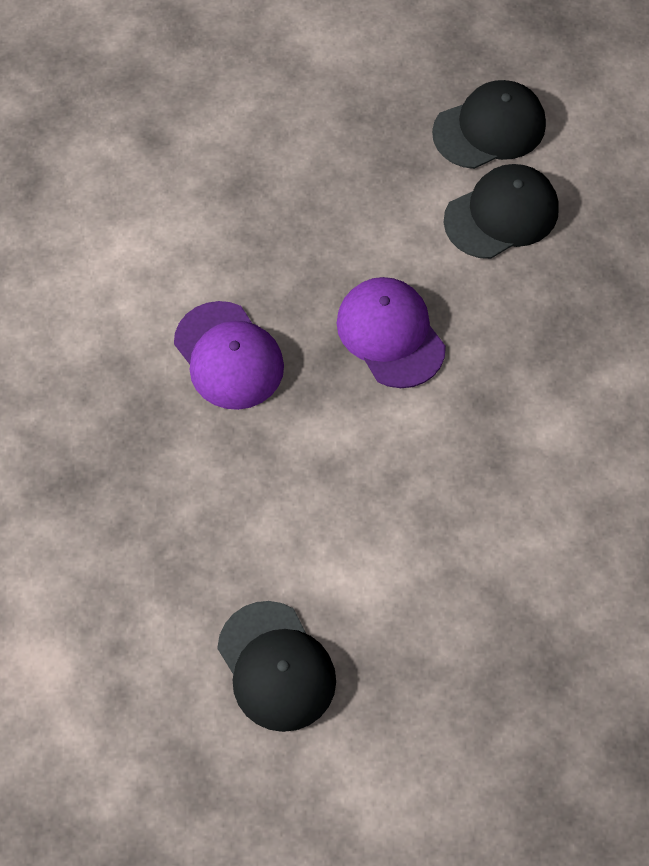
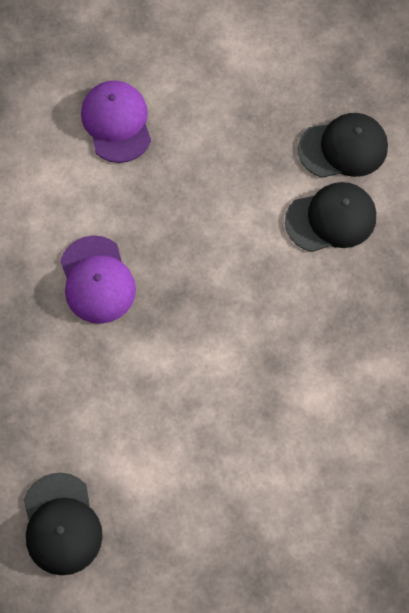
camera: 15 degrees right, 5 degrees up
(390, 334) = (219, 292): purple cap -> purple cap (116, 123)

